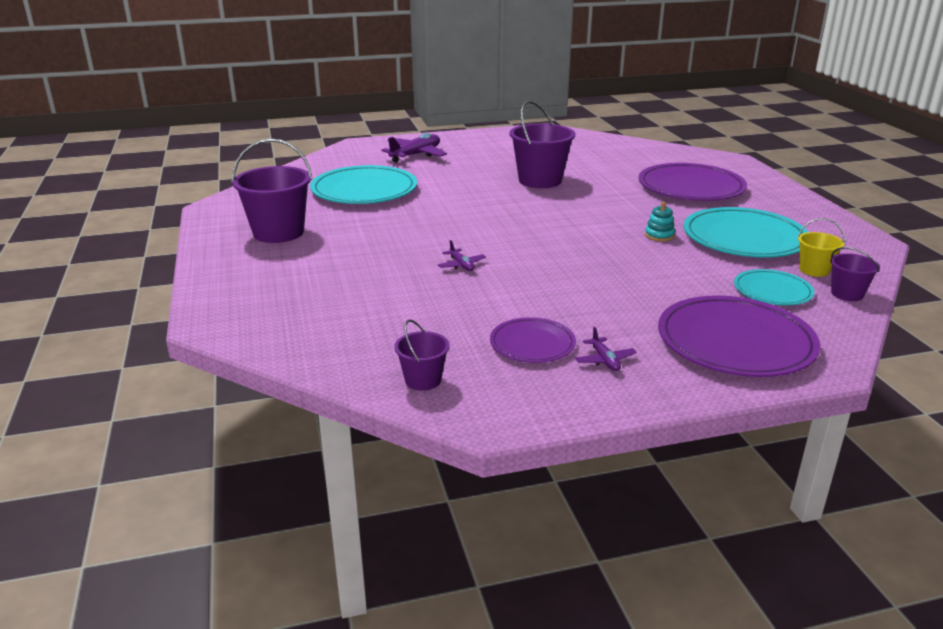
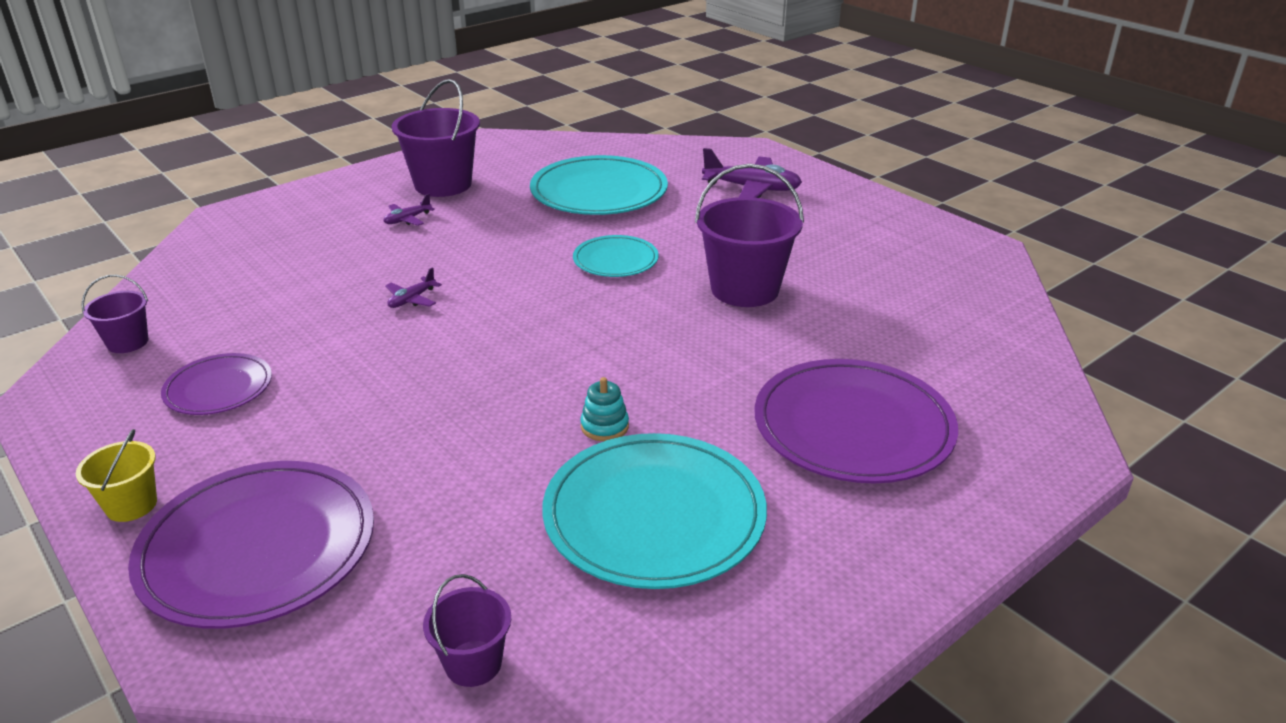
camera: 65 degrees right, 5 degrees up
(605, 360) = (186, 446): purple plane -> purple plane (407, 219)
(772, 291) = (447, 569): turquoise plate -> turquoise plate (615, 260)
(814, 270) = (558, 613): yellow bucket -> yellow bucket (131, 505)

